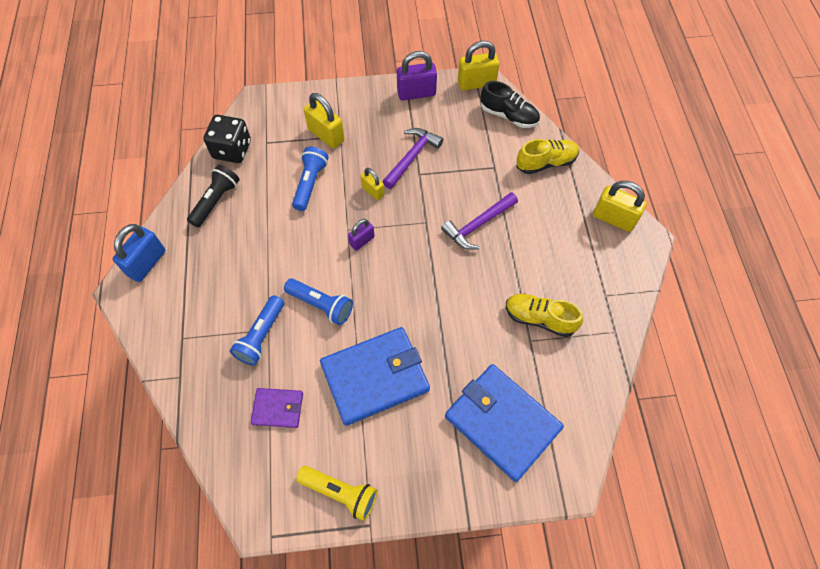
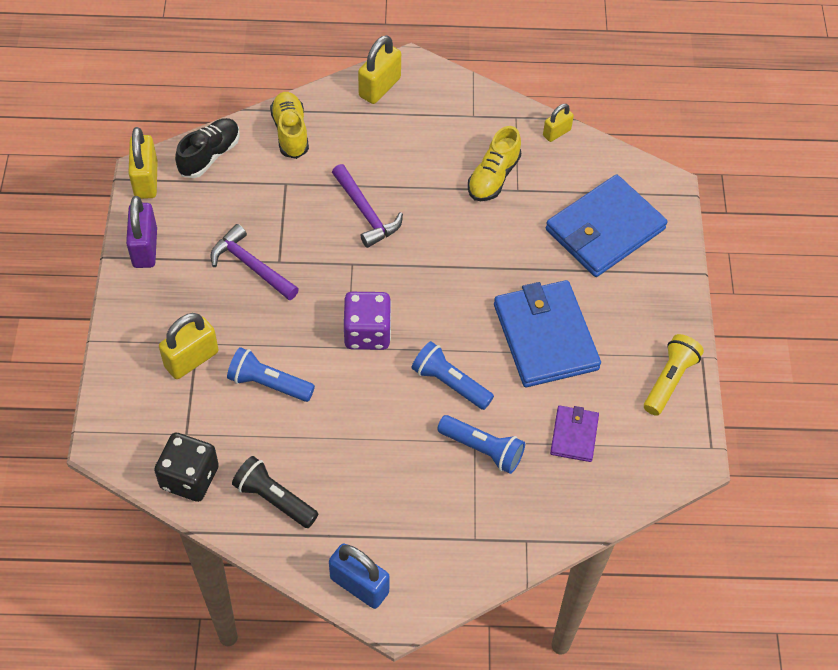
camera: 85 degrees left, 5 degrees down
(321, 305) = (449, 383): blue flashlight -> blue flashlight turned 90 degrees counterclockwise
(362, 241) = (367, 333): purple padlock -> purple dice
(373, 191) = (295, 314): yellow padlock -> yellow padlock (556, 133)

